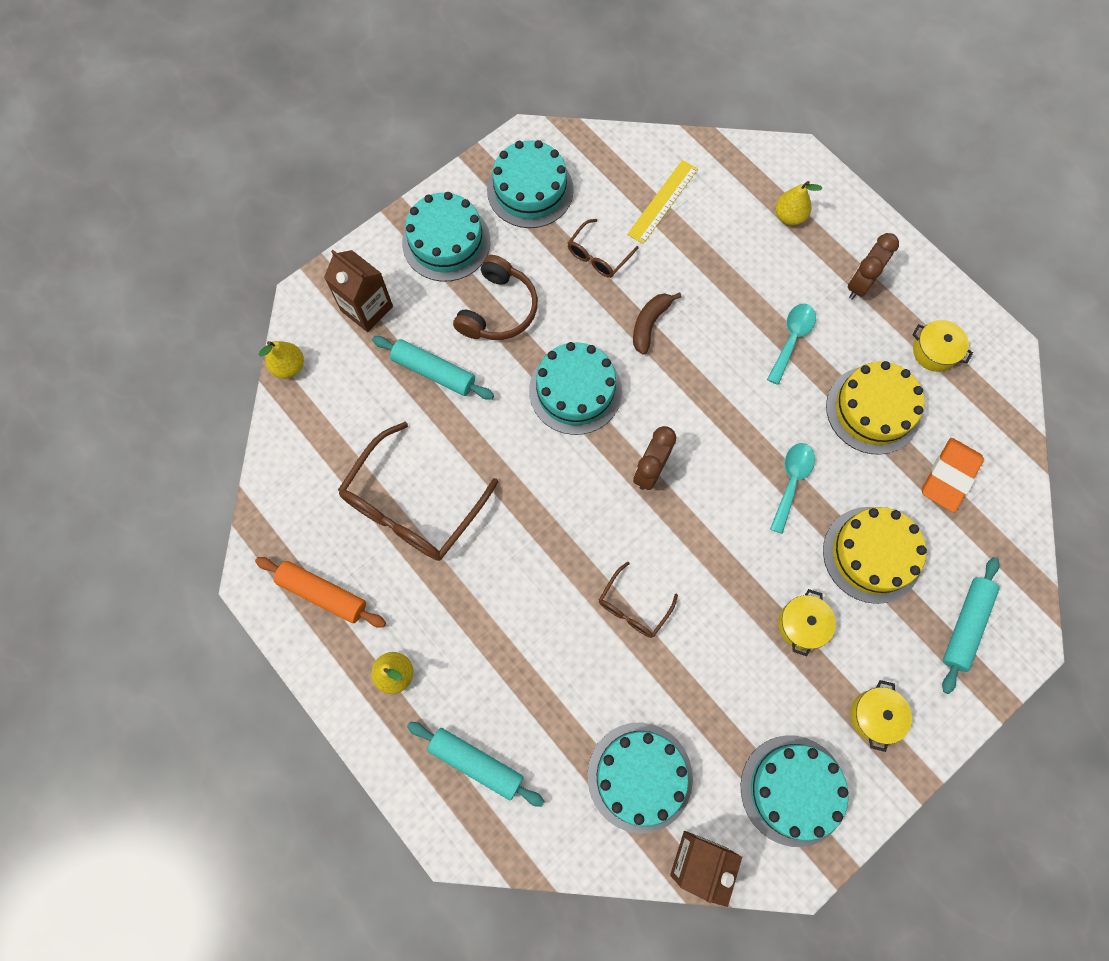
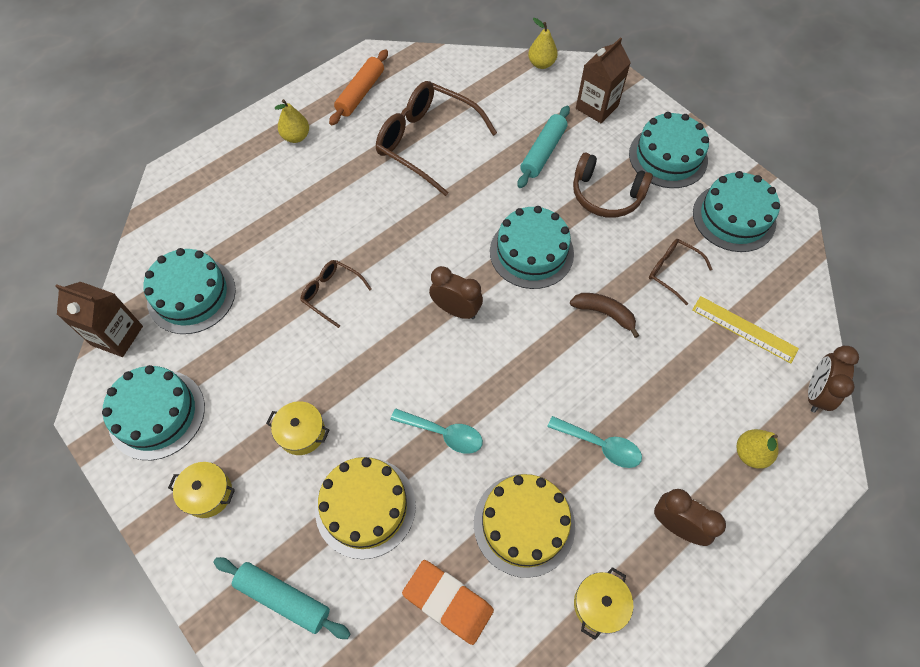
camera: 90 degrees right, 10 degrees down
(476, 763) = (223, 187): turquoise rolling pin -> none
(727, 155) = (815, 393): none -> brown clock

